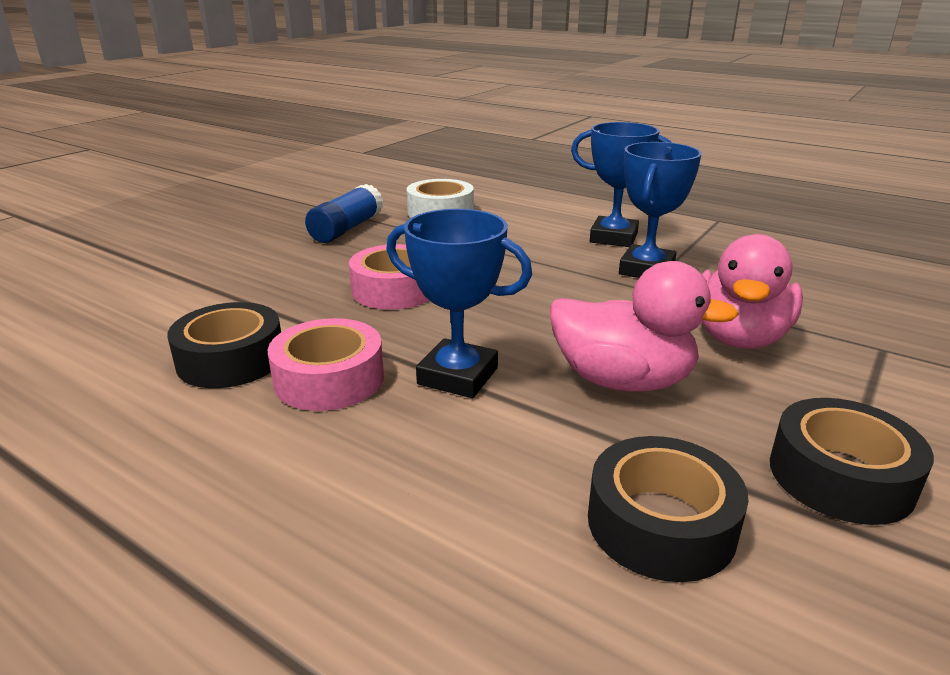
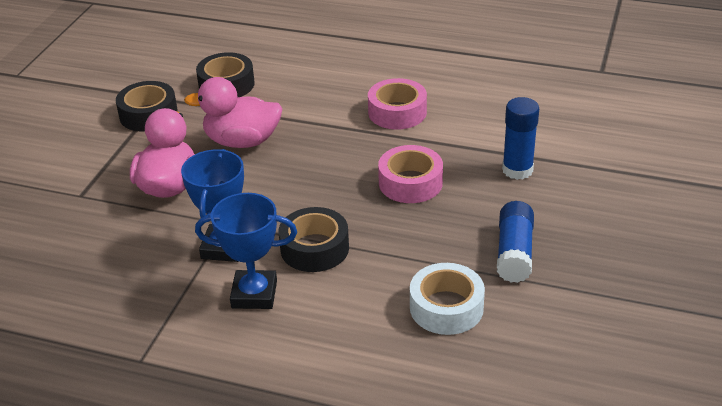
camera: 165 degrees right, 10 degrees up
(231, 359) = (460, 112): black tape -> black tape (314, 248)
(254, 281) = (517, 170): none -> blue glue stick
(458, 376) = (331, 127): blue trophy -> none

